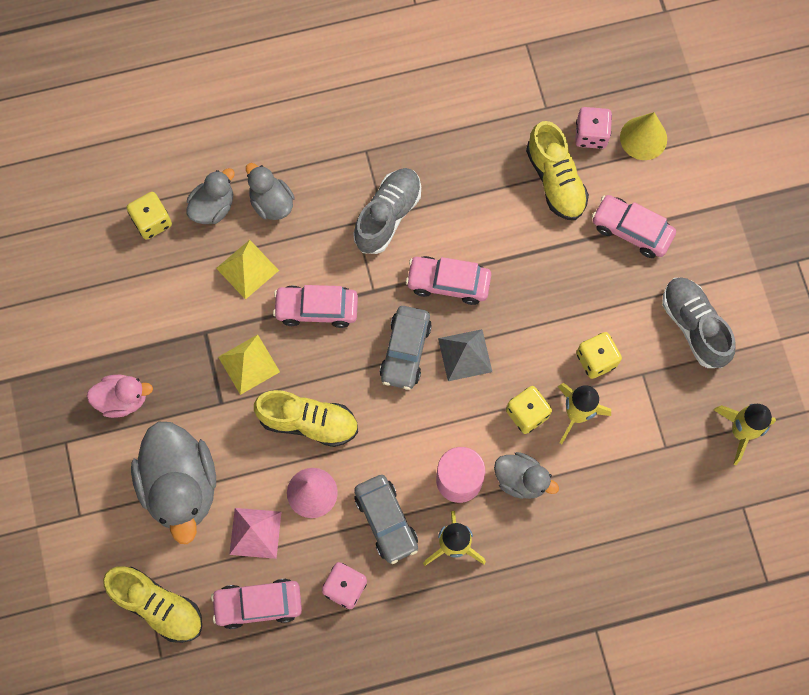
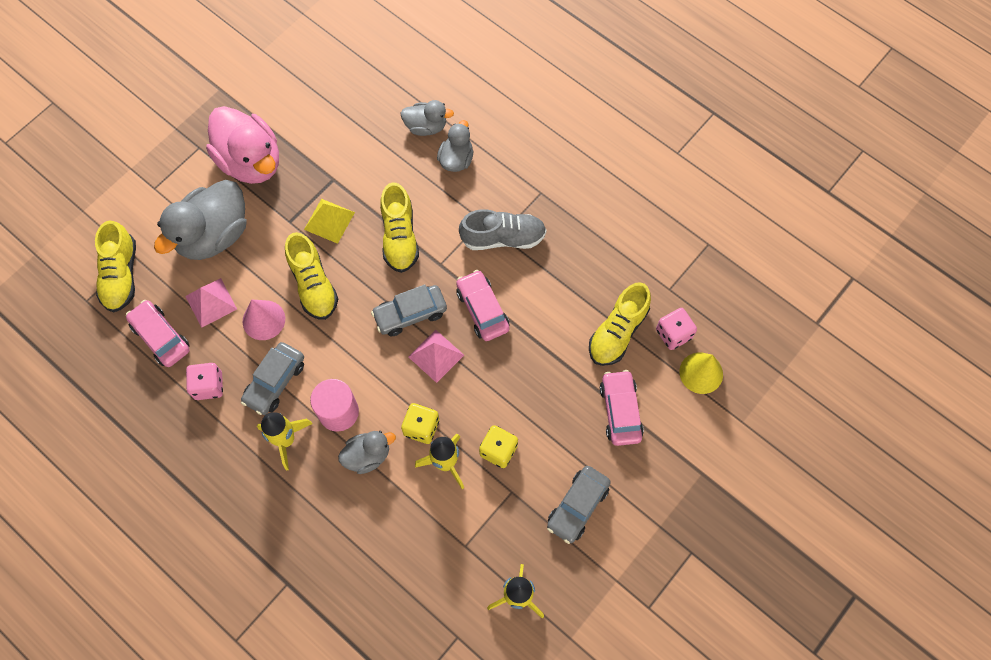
camera: 55 degrees right, 5 degrees down
(122, 399) = (251, 161): pink duck -> pink duck, size x1.86
(152, 221) = (388, 98): yellow dice -> none
(247, 269) = (397, 176): yellow pyramid -> none
(316, 309) = (399, 237): pink car -> yellow shoe
(465, 355) = (436, 356): grey pyramid -> pink pyramid
(521, 480) = (367, 455): grey duck -> grey duck turned 105 degrees counterclockwise
(694, 326) = (577, 506): grey shoe -> grey car

